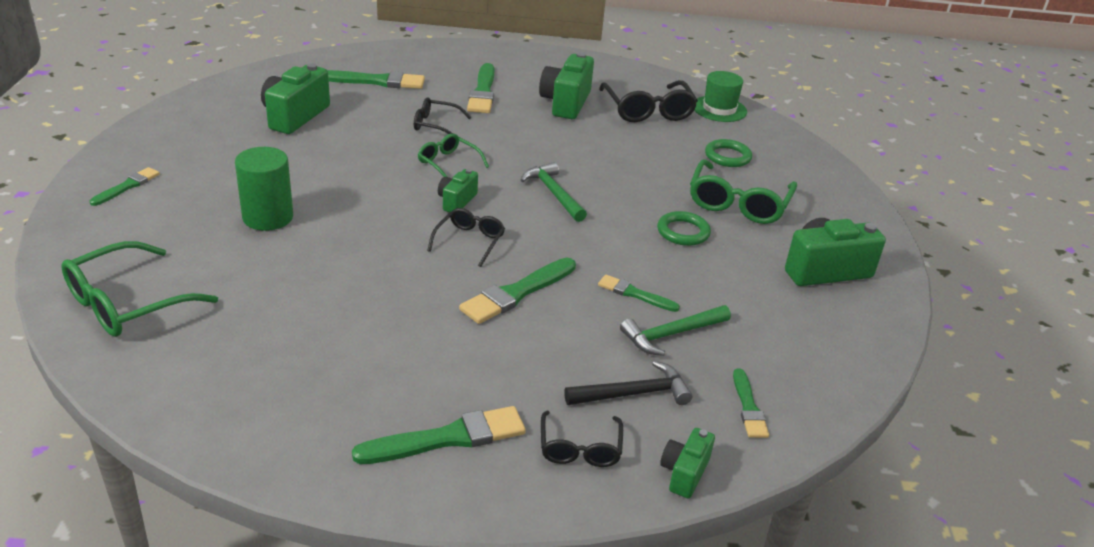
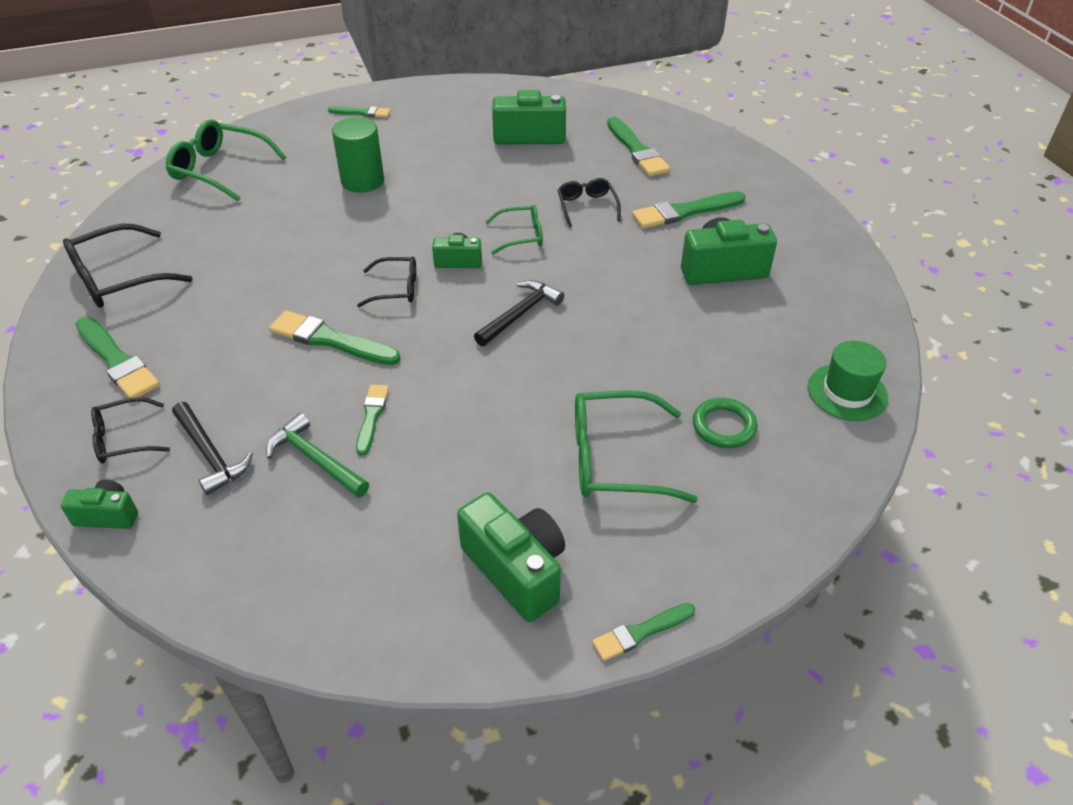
camera: 70 degrees right, 10 degrees up
(448, 163) = (521, 236): green glasses -> green glasses turned 60 degrees clockwise
(554, 193) = (520, 314): green hammer -> black hammer
(648, 110) = (773, 333): black glasses -> black glasses (118, 279)
(683, 232) = (514, 425): green ring -> none
(748, 407) = (218, 544): green brush -> green brush (640, 632)

